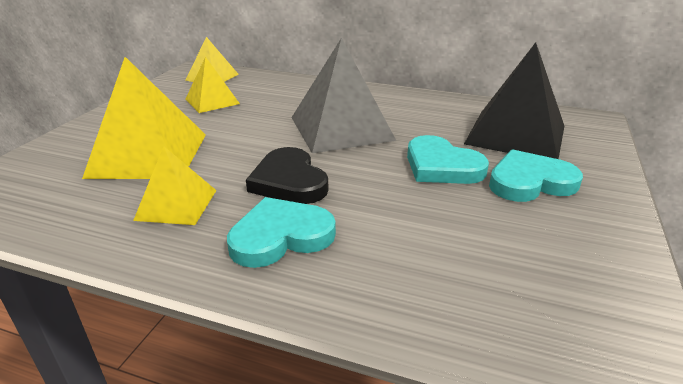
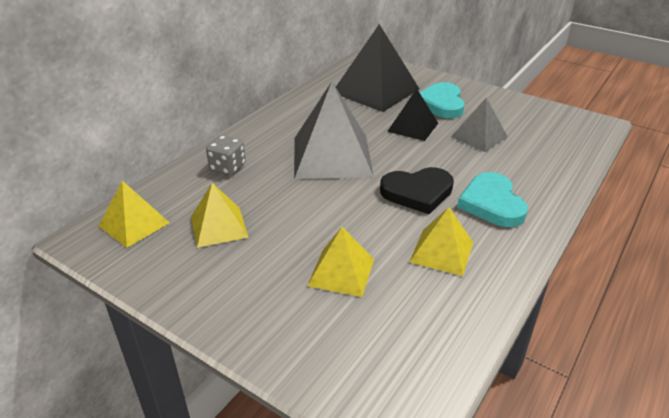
camera: 75 degrees left, 5 degrees up
(148, 155) = (341, 272): yellow pyramid -> yellow pyramid, size x0.56
(298, 91) = (227, 167): none -> grey dice
(441, 166) = (412, 127): turquoise heart -> black pyramid
(457, 219) = (479, 136): none -> grey pyramid

